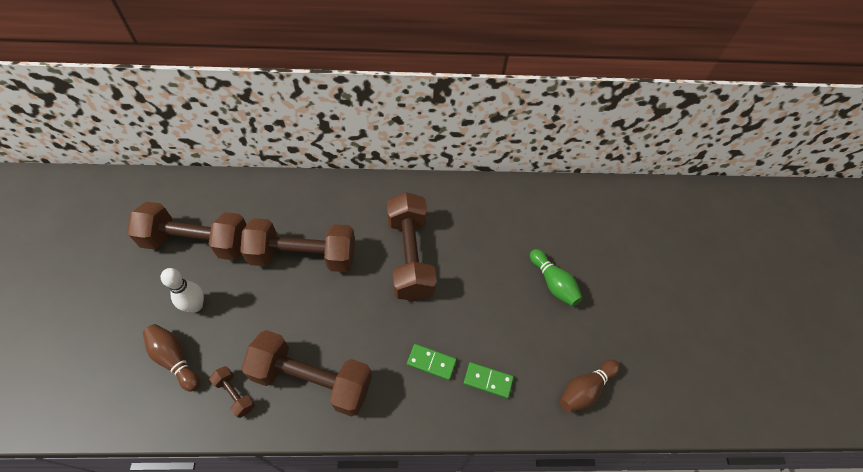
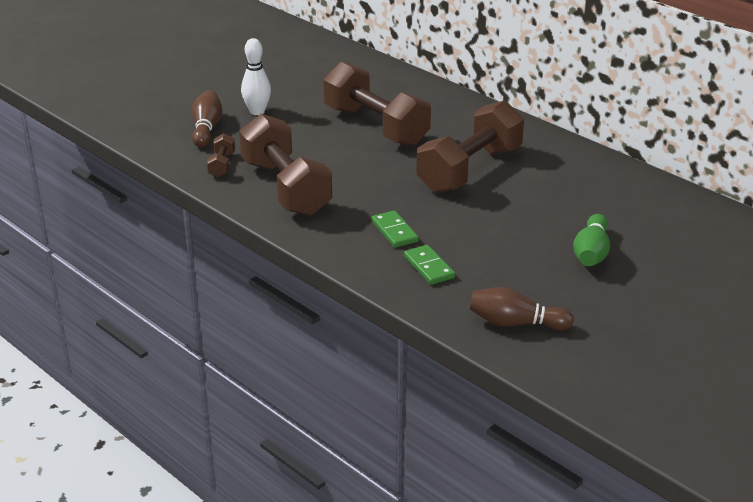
camera: 50 degrees right, 25 degrees down
(197, 242) = (304, 82): brown dumbbell -> none

